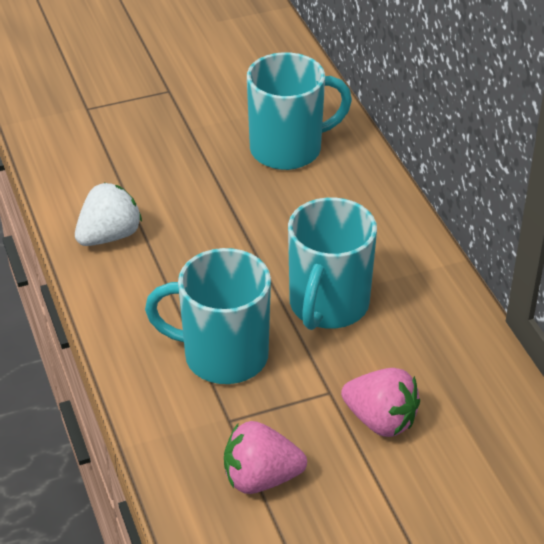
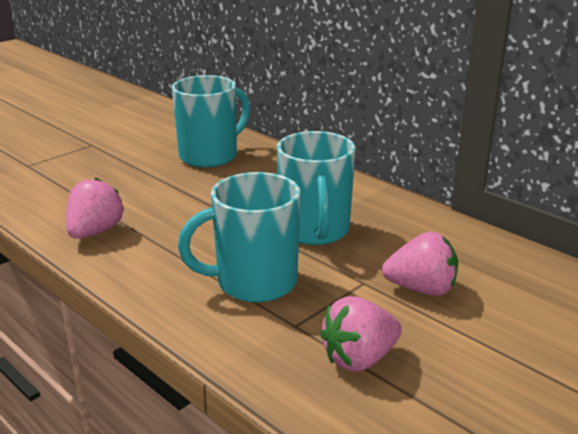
camera: 25 degrees left, 15 degrees down
(109, 236) = (95, 232): white strawberry -> pink strawberry

